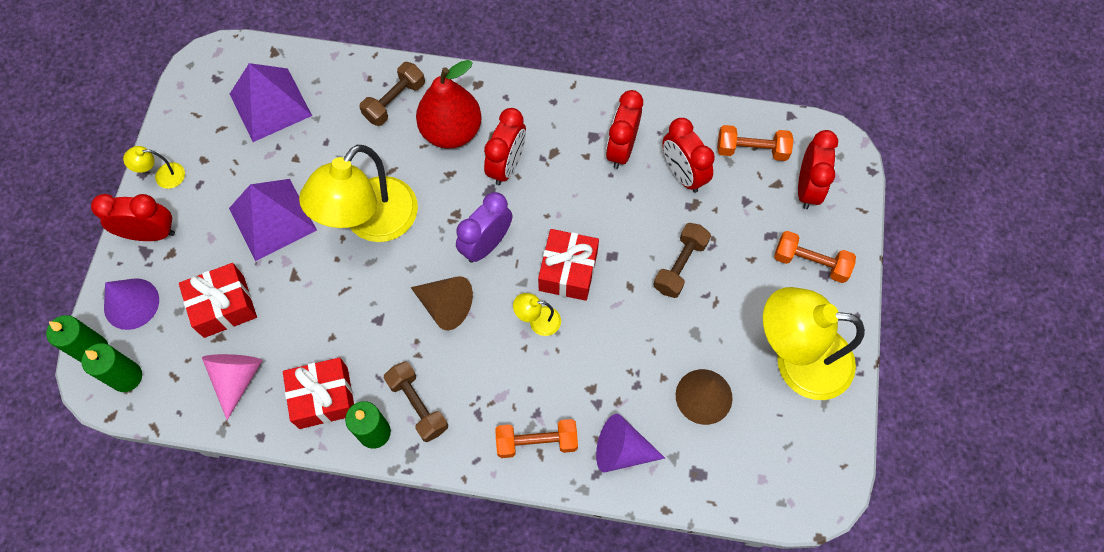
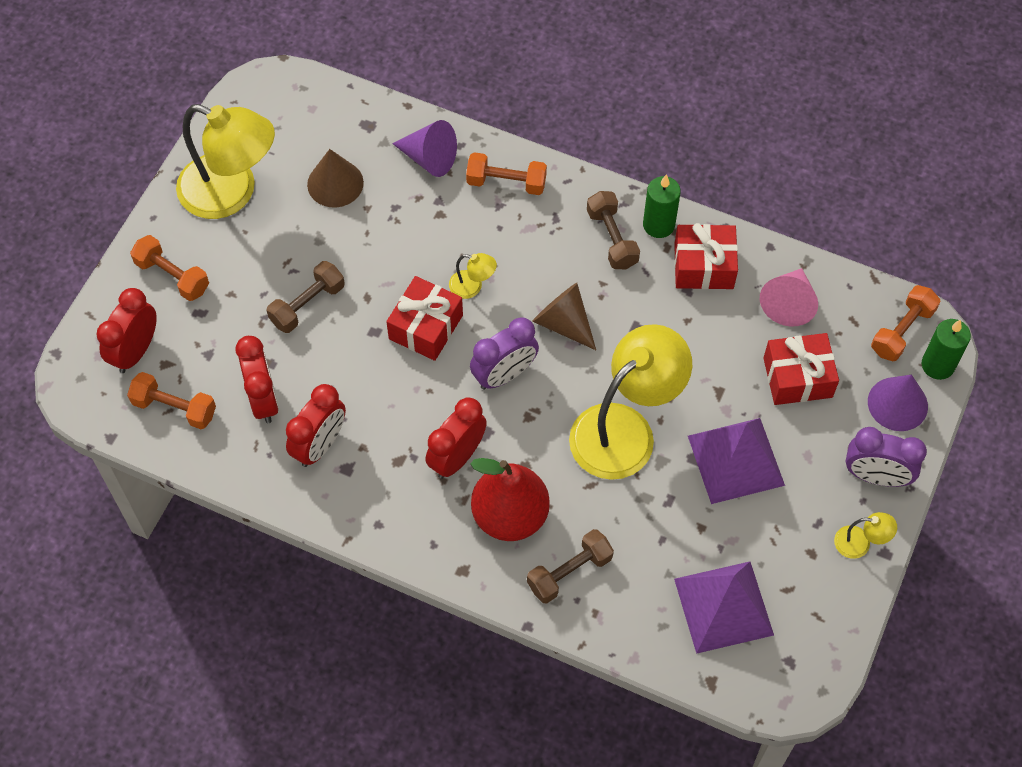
camera: 165 degrees left, 5 degrees down
(127, 377) = (902, 331): green candle -> orange dumbbell
(151, 234) = (876, 476): red clock -> purple clock

